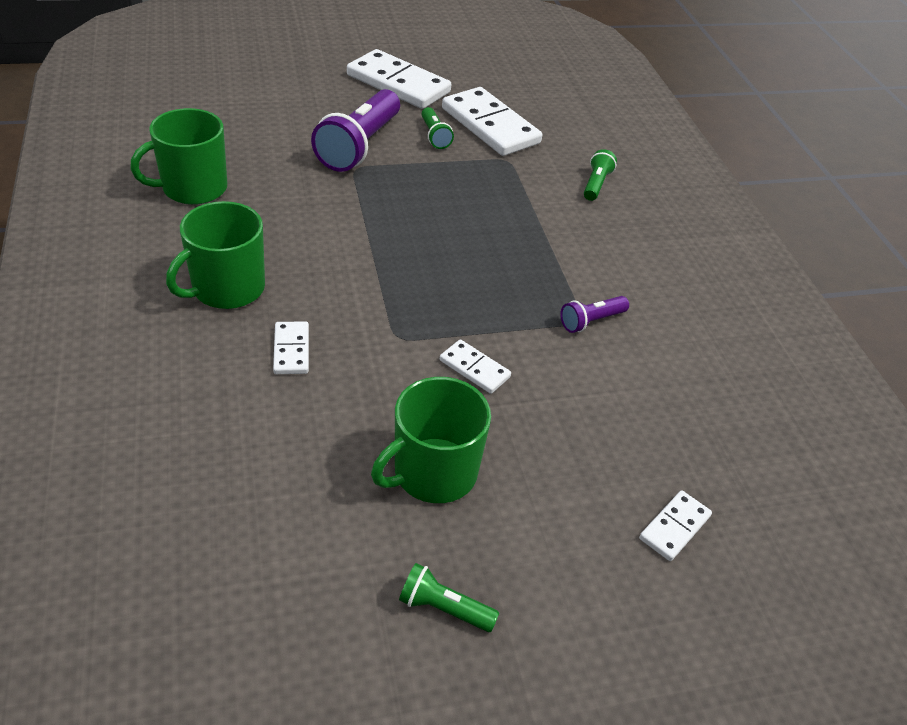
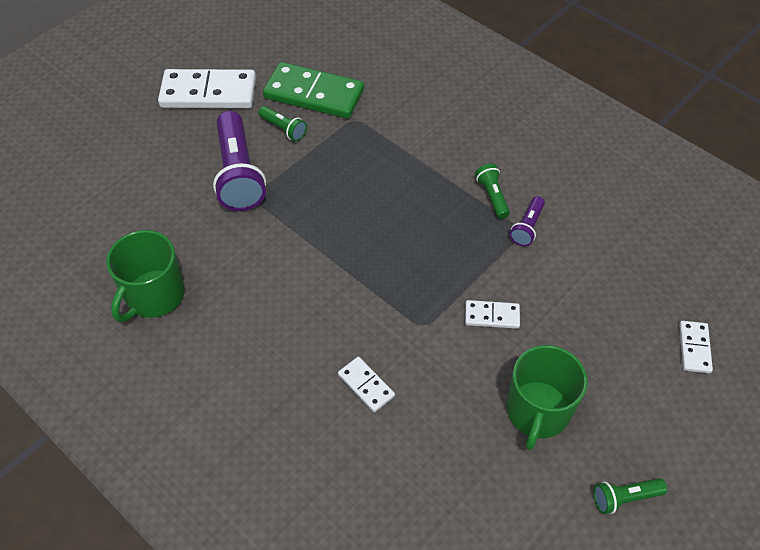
camera: 30 degrees left, 10 degrees up
(227, 288) = (272, 367): green mug -> none
(490, 126) = (314, 94): white domino -> green domino
(596, 184) = (432, 105): green flashlight -> green flashlight (492, 196)

